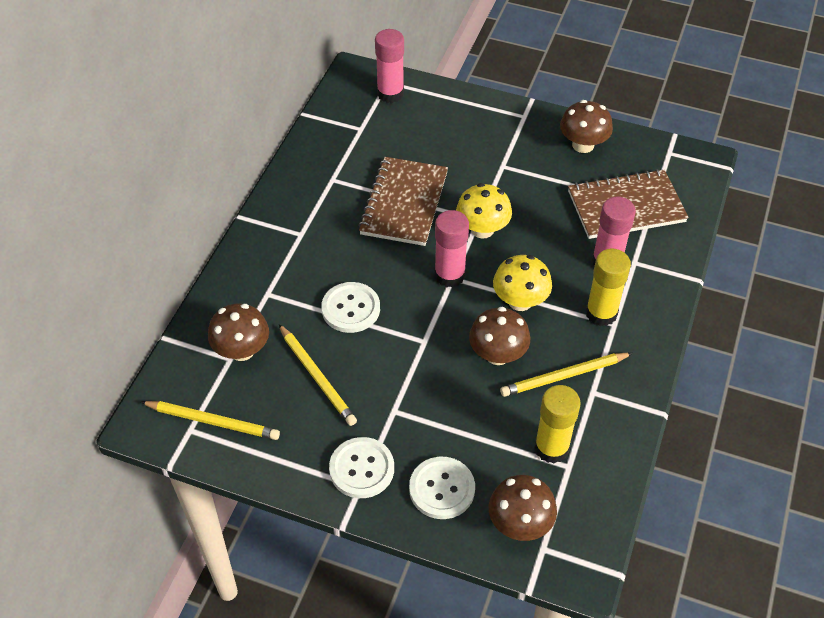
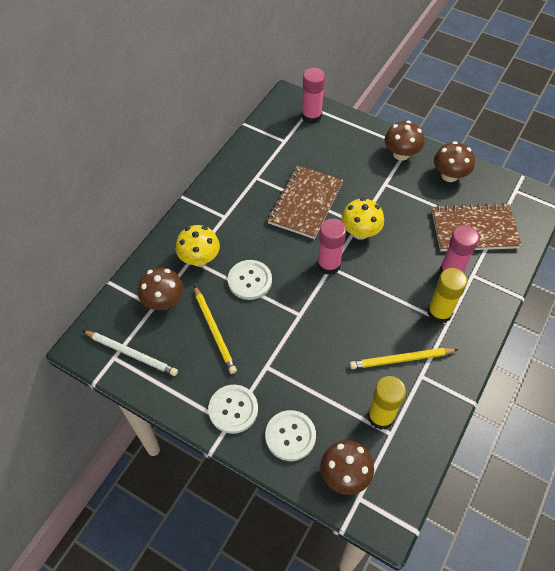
camera: 10 degrees right, 5 degrees up
(213, 421) = (131, 353): yellow pencil -> white pencil
(497, 354) = (353, 334): brown mushroom -> brown mushroom (401, 154)
(520, 301) = (378, 293): yellow mushroom -> yellow mushroom (199, 258)

